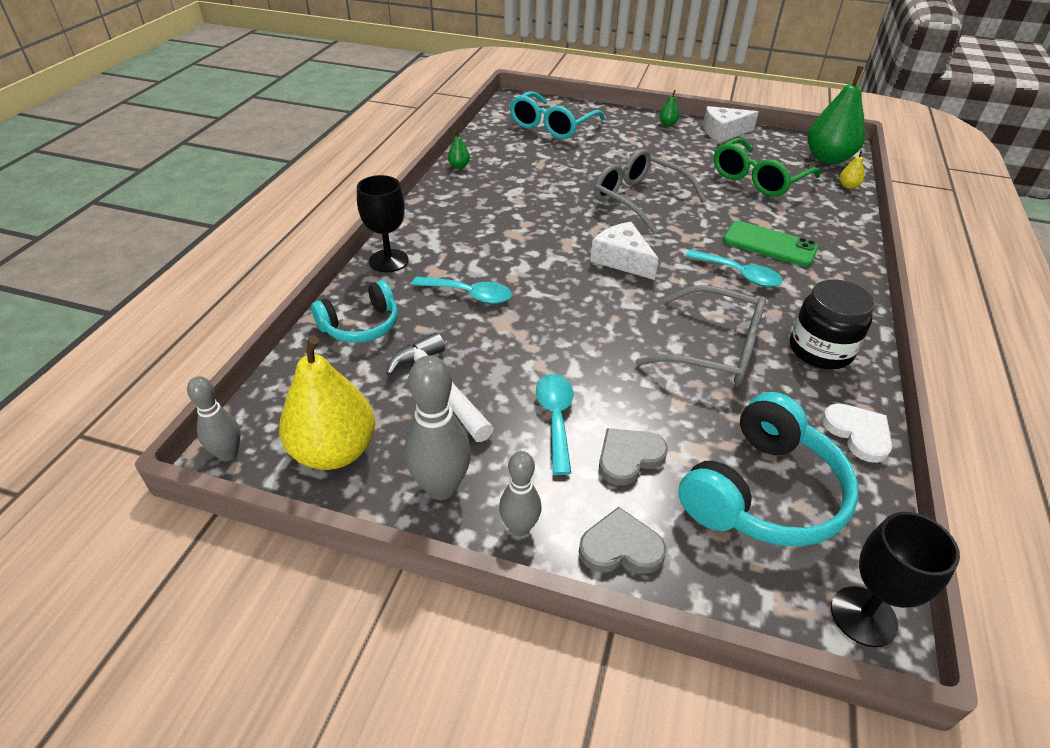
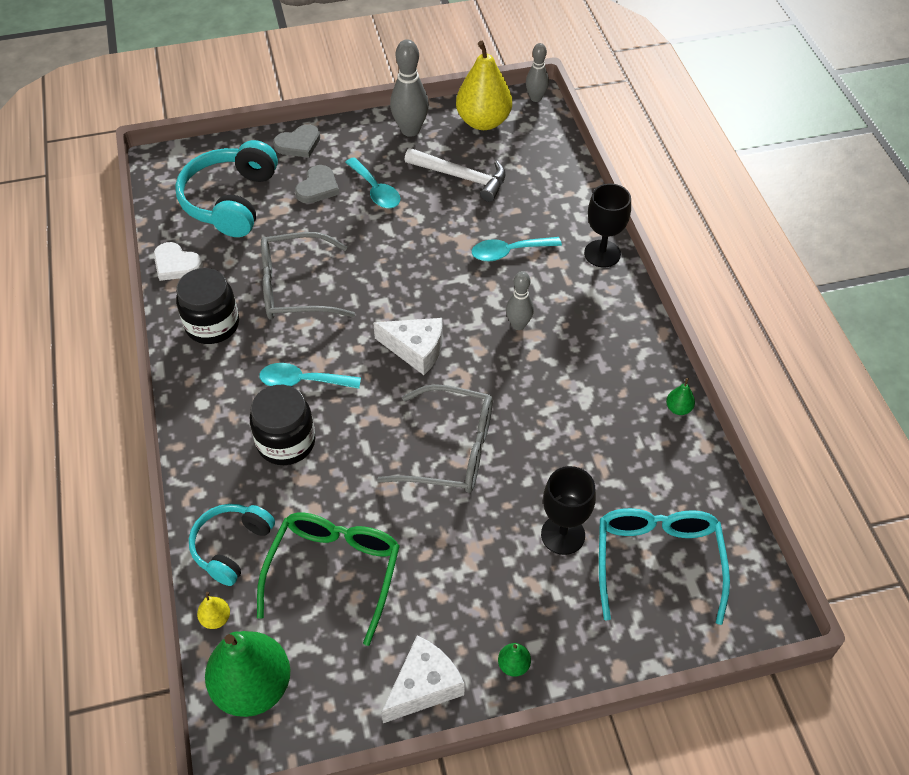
camera: 150 degrees right, 10 degrees up
(361, 325) = (556, 193): turquoise headphones -> turquoise headphones (231, 546)
(519, 528) = (355, 131): grey bowling pin -> grey bowling pin (518, 325)
(769, 244) = (286, 442): green phone -> black jar
(863, 616) = (166, 164): black goblet -> black goblet (563, 535)

